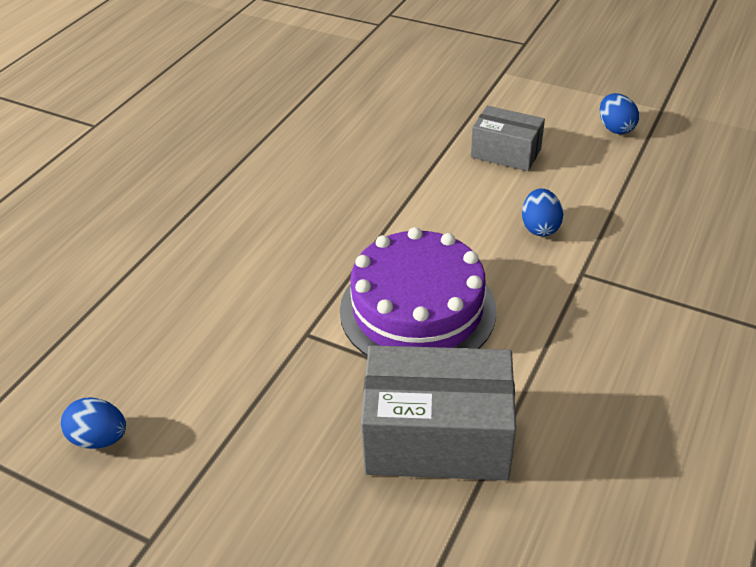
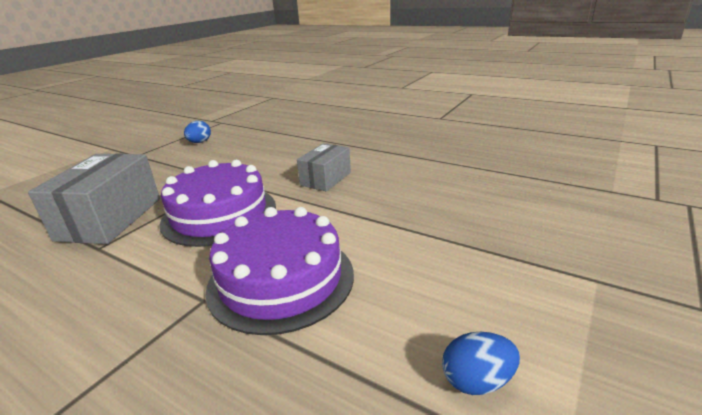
camera: 95 degrees right, 15 degrees down
(506, 153) = (410, 268): grey box -> grey box (326, 179)
(540, 227) = (281, 279): blue egg -> purple cake

